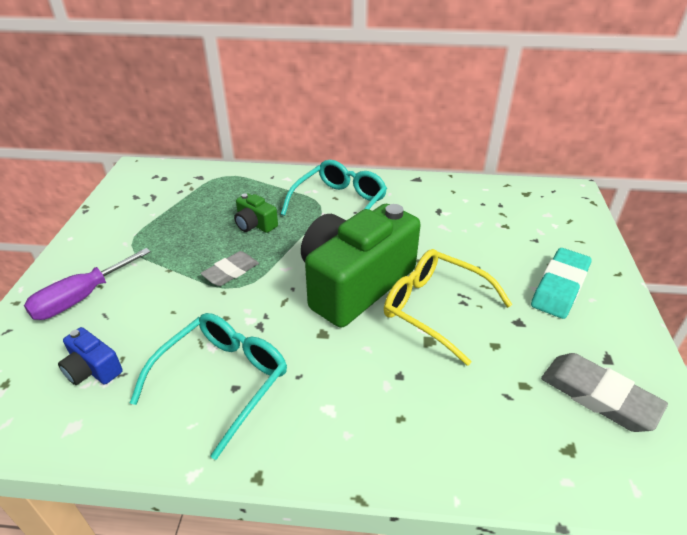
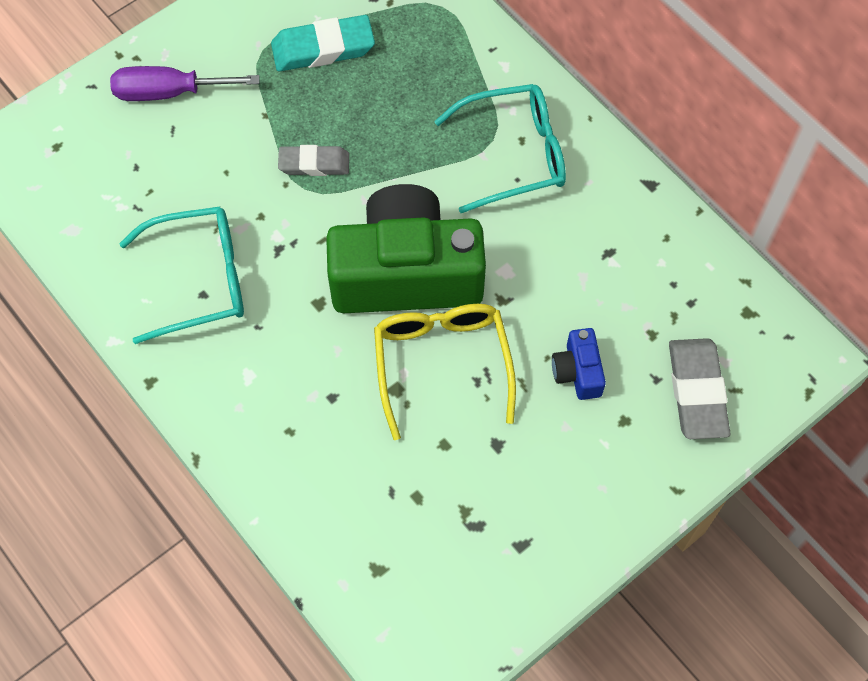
camera: 45 degrees right, 25 degrees up
(92, 369) = (121, 185): blue camera -> blue camera (577, 371)
(255, 224) = (397, 115): green camera -> none
(559, 287) = (591, 448): turquoise eraser -> turquoise eraser (323, 48)
(598, 396) = (462, 561): grey eraser -> grey eraser (697, 391)

